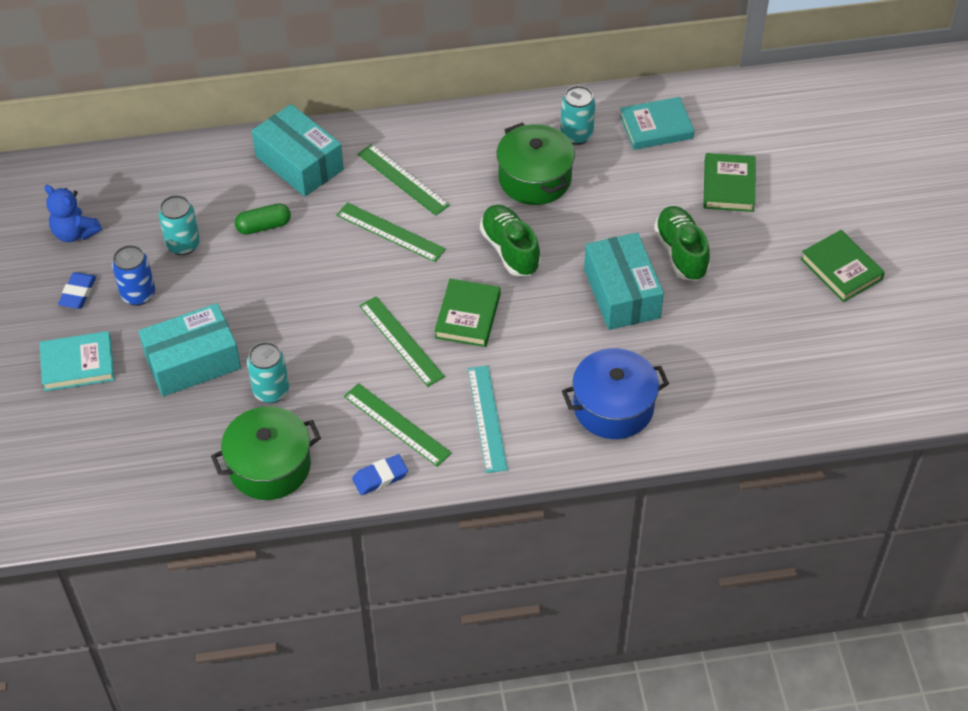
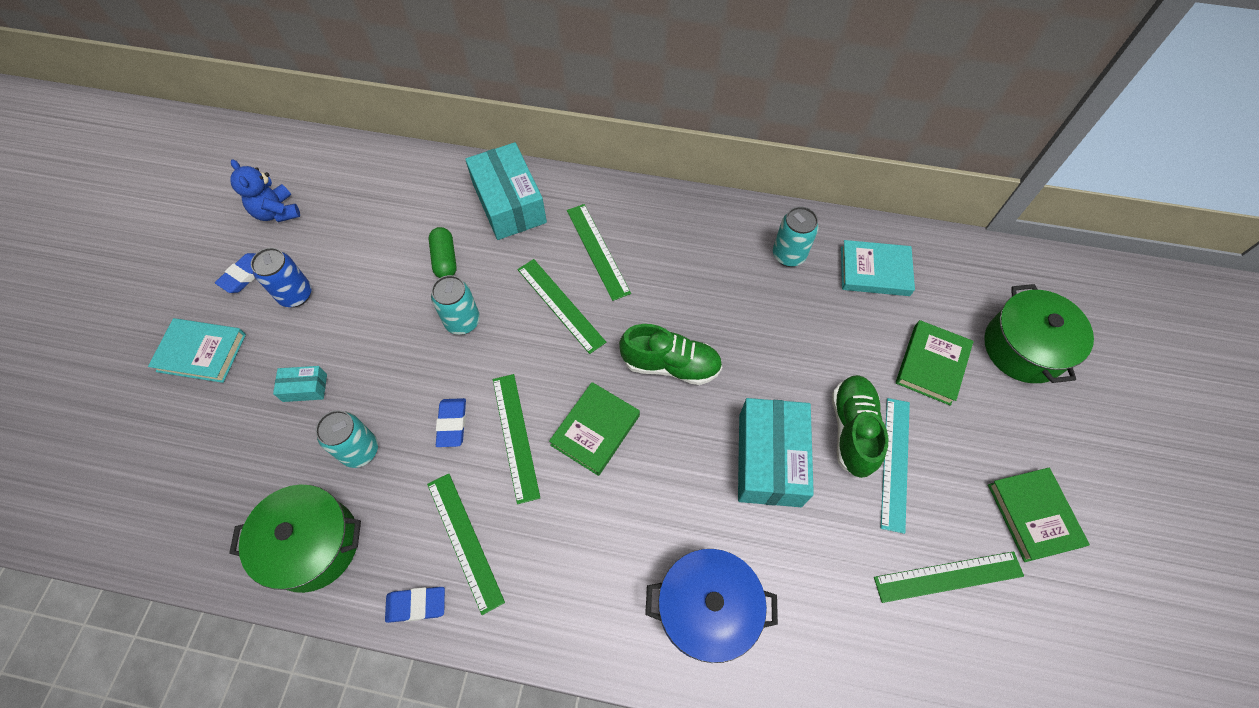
camera: 20 degrees right, 10 degrees up
(183, 244) = (363, 255): turquoise can -> turquoise can (462, 321)
(193, 362) = (305, 388): turquoise box -> turquoise box, size x0.47
(263, 226) = (445, 259): green capsule -> green capsule turned 75 degrees clockwise
(341, 348) = (452, 424): none -> blue eraser
(487, 418) = (562, 570): turquoise ruler -> turquoise ruler (895, 463)
(510, 250) = (671, 365): green shoe -> green shoe turned 105 degrees clockwise
(534, 178) = (728, 291): green pot -> green pot (1023, 348)
(789, 329) = (948, 576): none -> green ruler

